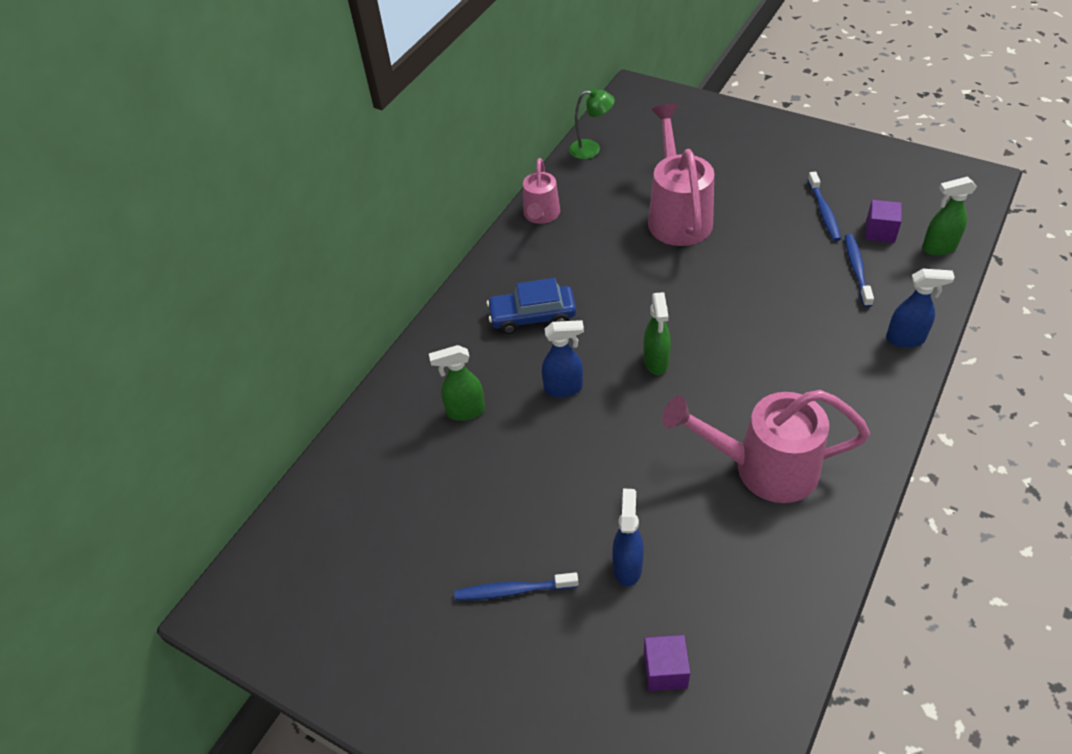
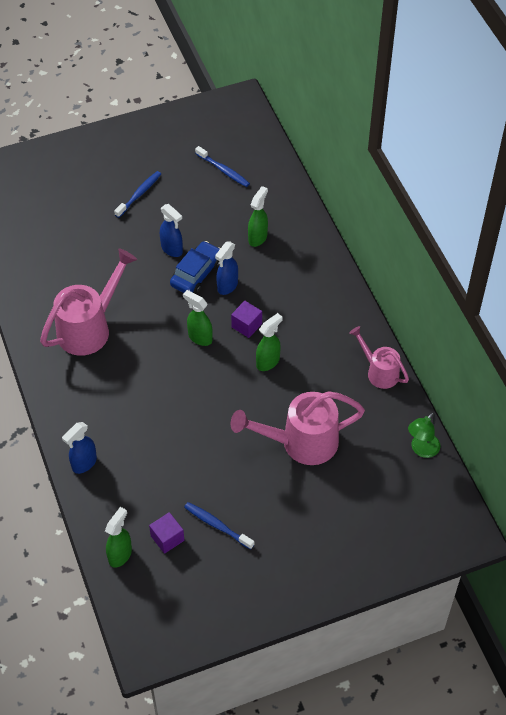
camera: 125 degrees right, 5 degrees up
(532, 316) = (294, 308): blue car -> blue car (196, 274)
(620, 291) = (268, 362): none -> green spray bottle
(627, 566) = (104, 239): blue spray bottle -> blue spray bottle (172, 249)
(665, 670) = (48, 218): purple cube -> purple cube (246, 325)
(677, 215) = (301, 442): pink watering can -> pink watering can turned 135 degrees clockwise
(857, 269) = (154, 493): blue toothbrush -> blue toothbrush (223, 170)

